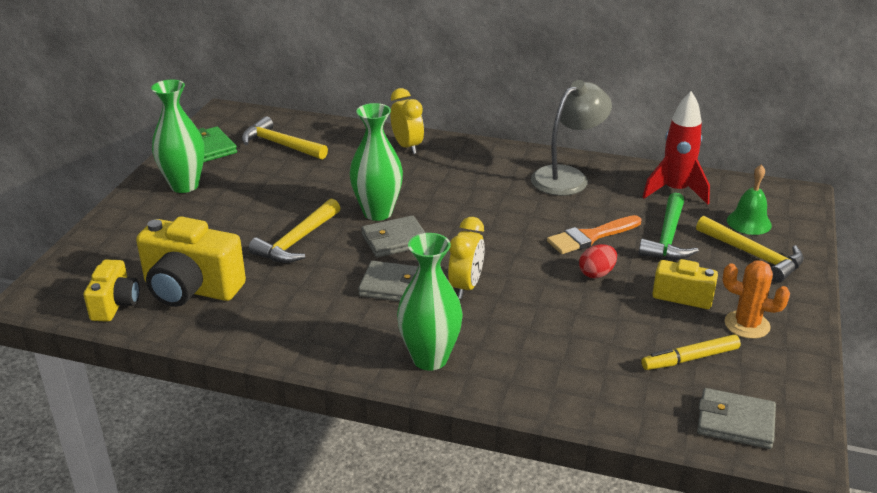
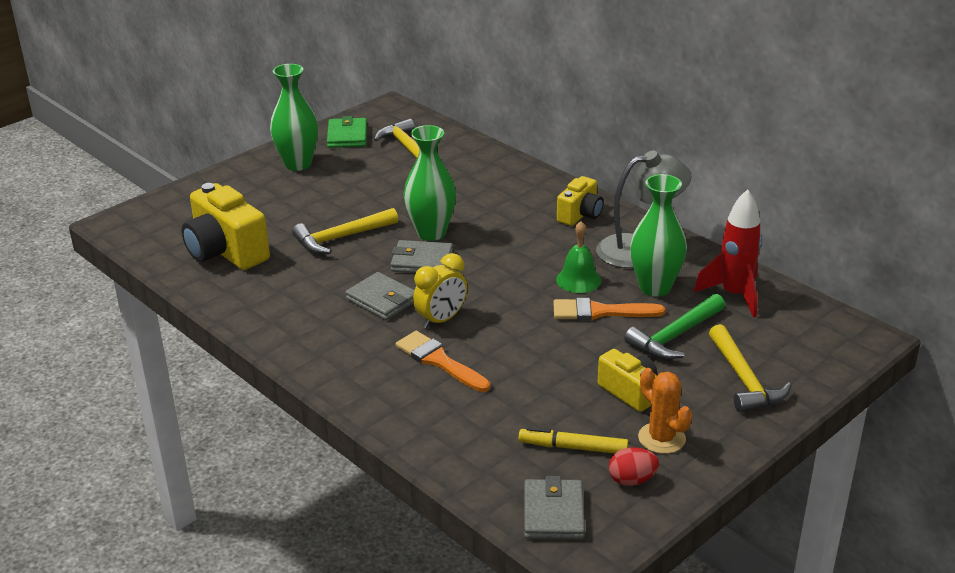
camera: 30 degrees right, 0 degrees up
(115, 304) = (163, 247): yellow camera -> yellow camera (580, 215)
(407, 146) = (517, 180): yellow clock -> none
(430, 358) = (352, 368): green vase -> green vase (655, 287)
(502, 324) = (439, 361): none -> orange brush
(596, 273) = (569, 346): red egg -> red egg (632, 480)
(735, 422) = (553, 513): grey wallet -> grey wallet turned 45 degrees clockwise
(749, 222) = (777, 347): green bell -> green bell (578, 280)

